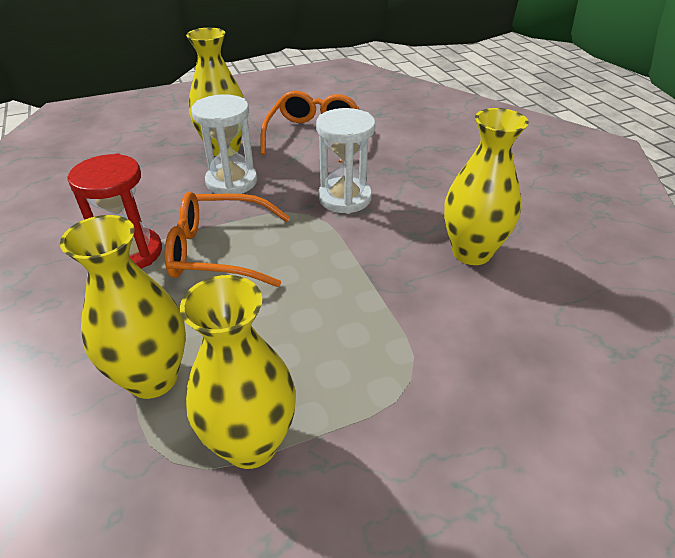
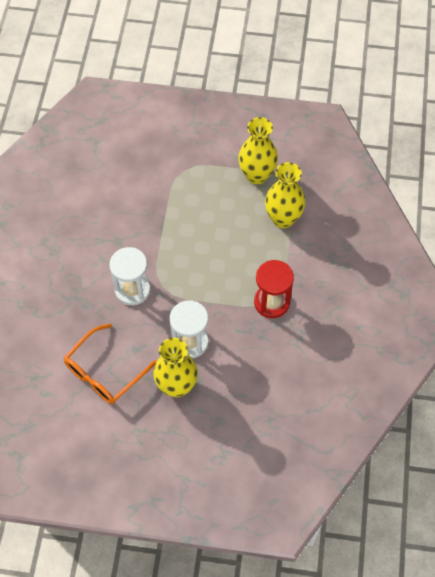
camera: 150 degrees left, 20 degrees up
(219, 251) = (225, 280): orange glasses -> none
(471, 252) = (101, 215): yellow vase -> none

